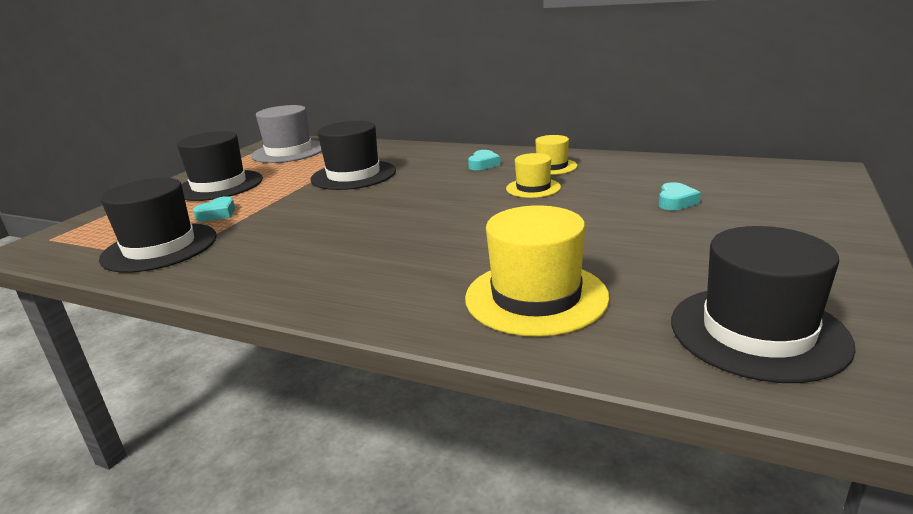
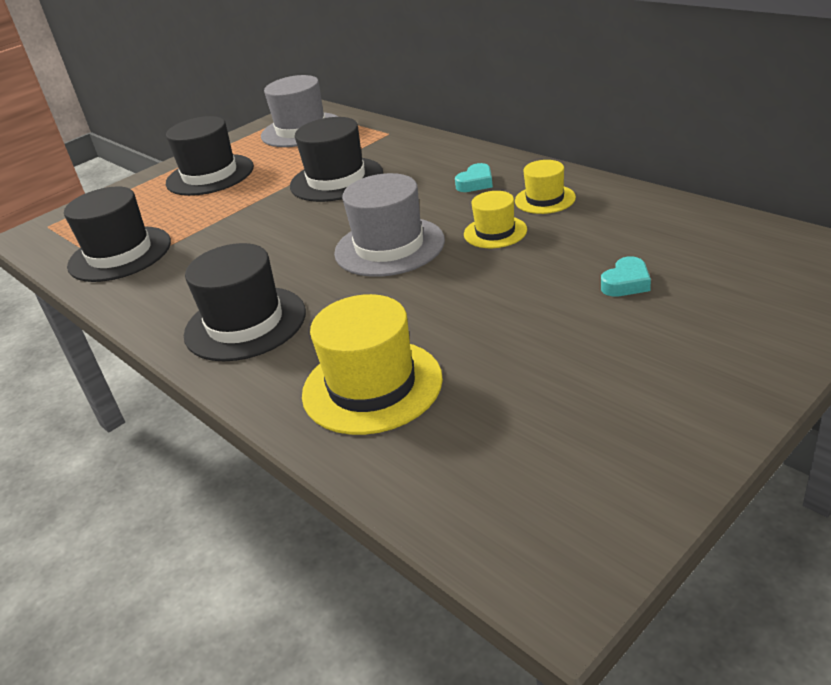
camera: 25 degrees right, 10 degrees up
(217, 214) = (186, 217): turquoise heart -> none
(448, 207) = (389, 247): none -> grey hat
(757, 332) = (527, 477): black hat -> black hat (245, 323)

